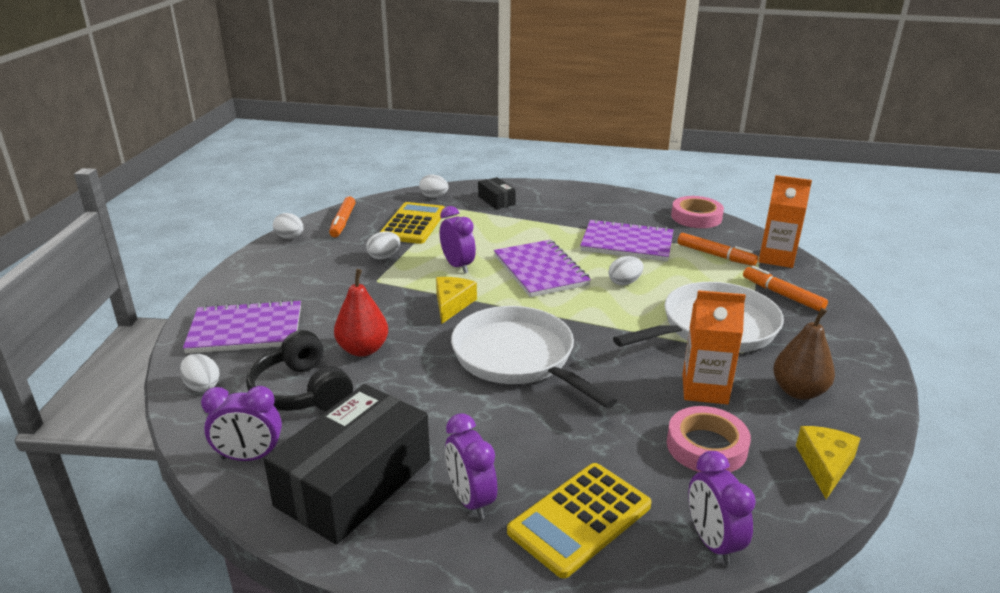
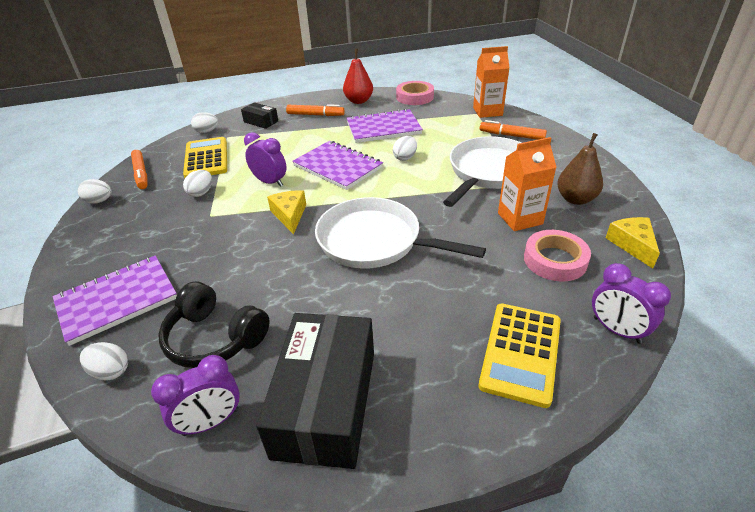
camera: 25 degrees left, 10 degrees up
(363, 349) = (243, 279): red pear -> red pear (358, 101)
(470, 500) = (431, 374): purple clock -> none
(715, 255) = (449, 120): orange marker -> orange marker (315, 115)

